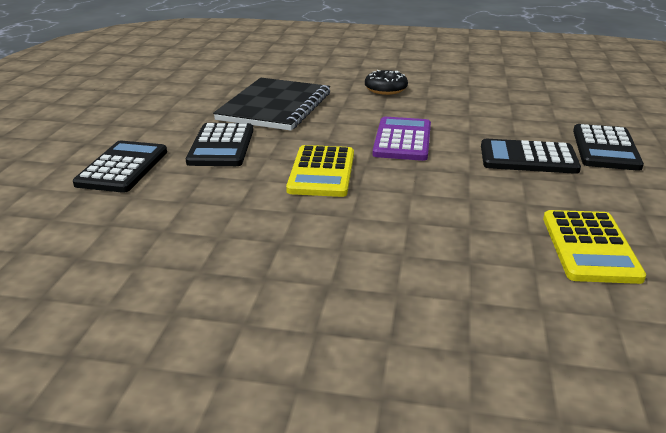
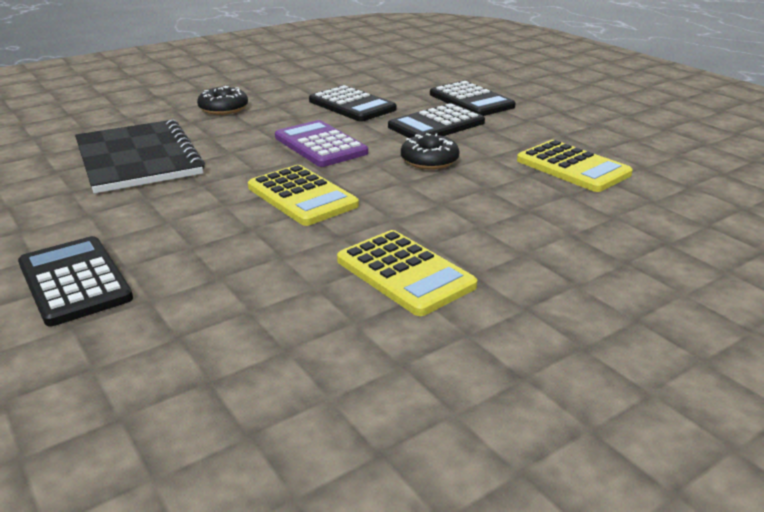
camera: 45 degrees left, 0 degrees up
(221, 146) = (153, 214): black calculator -> black calculator (352, 105)
(285, 258) = (405, 273): none -> yellow calculator
(464, 185) = (429, 160): none -> black donut

